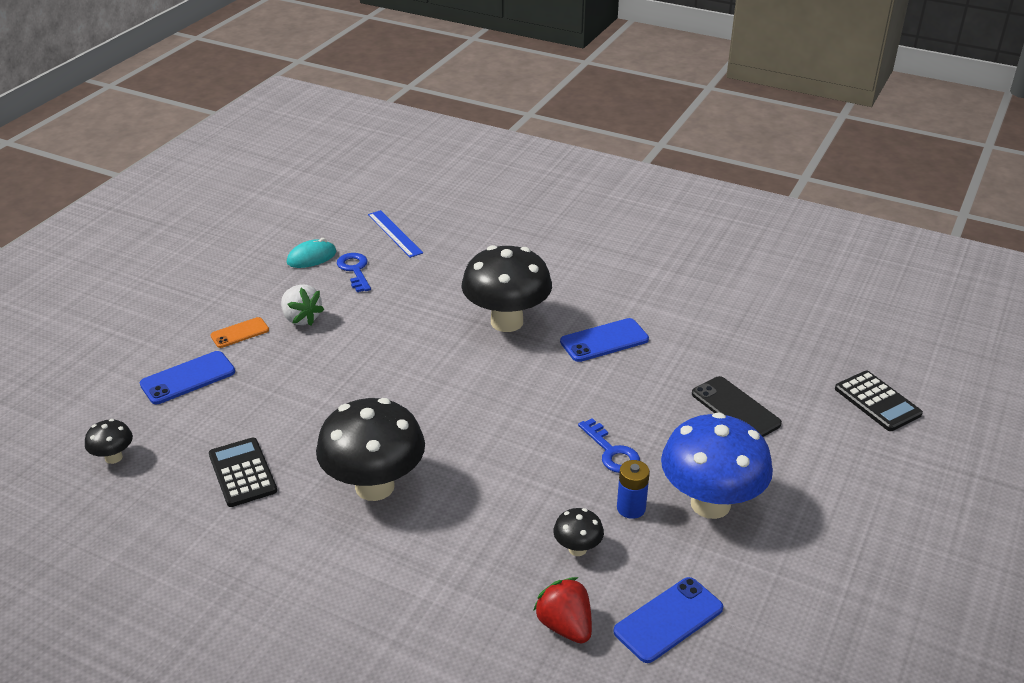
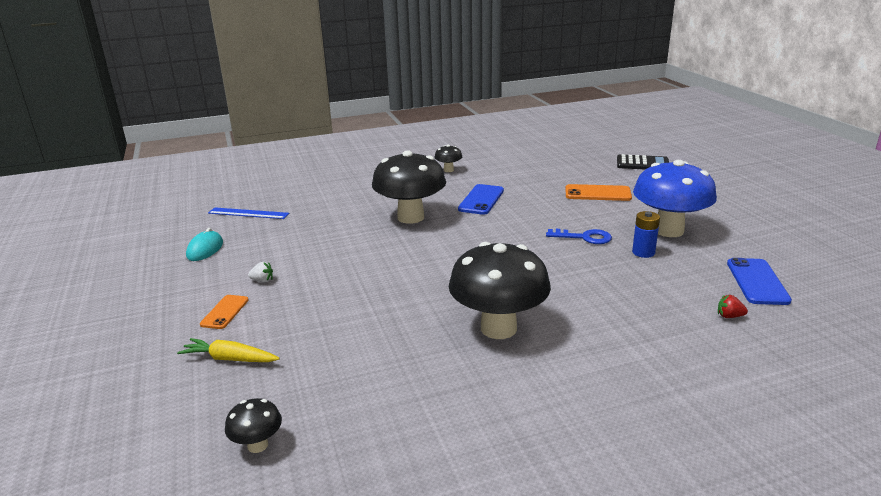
camera: 45 degrees left, 10 degrees down
(188, 378) = (230, 359): blue phone -> yellow carrot
(242, 473) = (393, 380): black calculator -> none
(301, 318) = (262, 281): white strawberry -> white strawberry, size x0.53
(355, 270) = (254, 241): blue key -> none
(565, 626) = (729, 316): red strawberry -> red strawberry, size x0.53
(577, 549) = (660, 283): black mushroom -> black mushroom (448, 170)
(735, 409) = (597, 193): black phone -> orange phone

